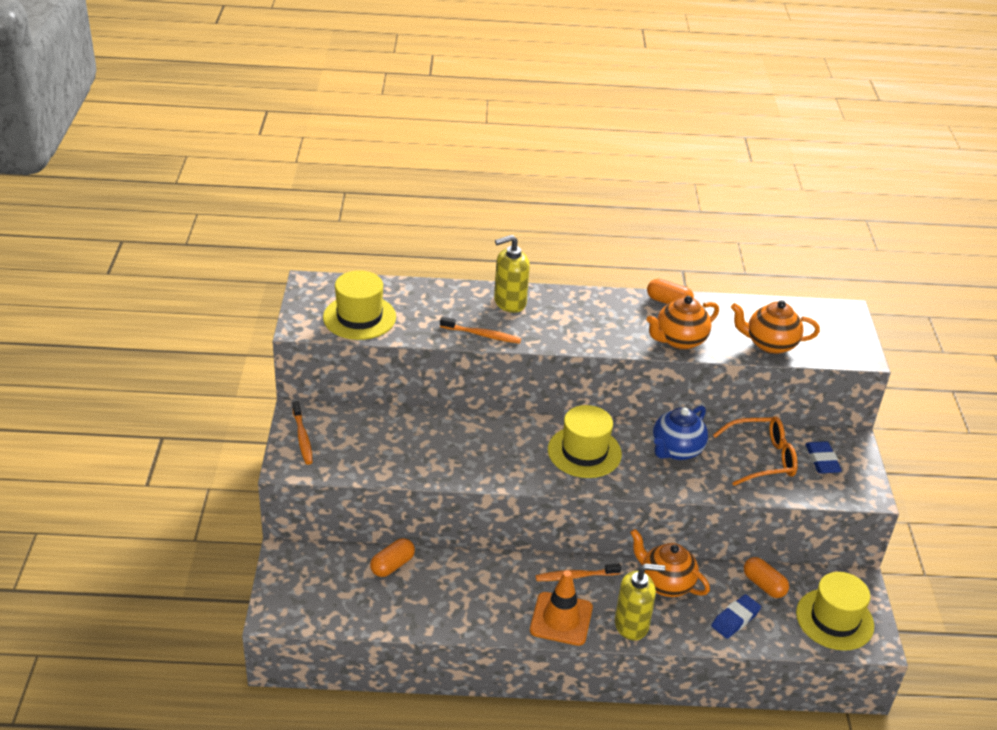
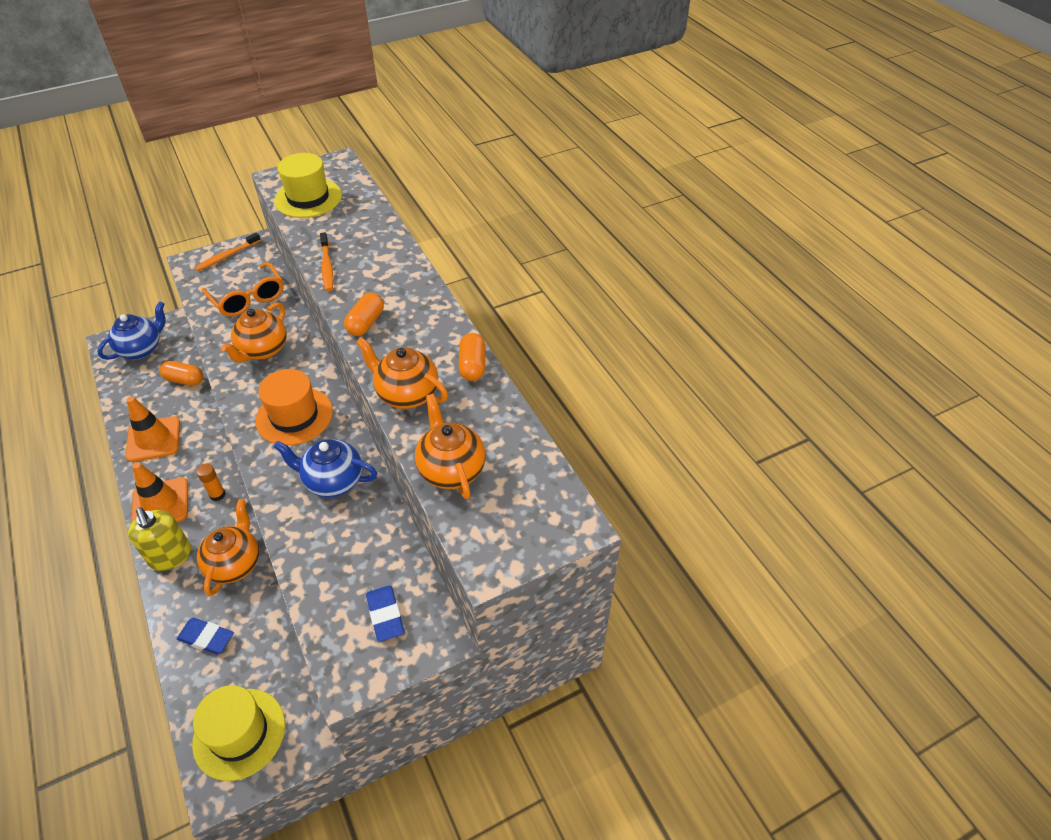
camera: 65 degrees right, 10 degrees up
(310, 589) = (141, 349): none -> blue teapot
(466, 607) = (153, 439): none -> orange traffic cone
(480, 449) = (263, 350): none -> orange teapot
(509, 302) = (390, 265): yellow soap dispenser -> none
(575, 576) = (217, 494): orange toothbrush -> orange glue stick
(584, 452) = (294, 416): yellow hat -> orange hat
(762, 458) = (359, 557): orange glasses -> orange glasses (248, 298)
(763, 585) = (266, 648): orange capsule -> orange capsule (366, 323)
(822, 460) = (385, 615): blue eraser -> blue eraser turned 75 degrees counterclockwise

